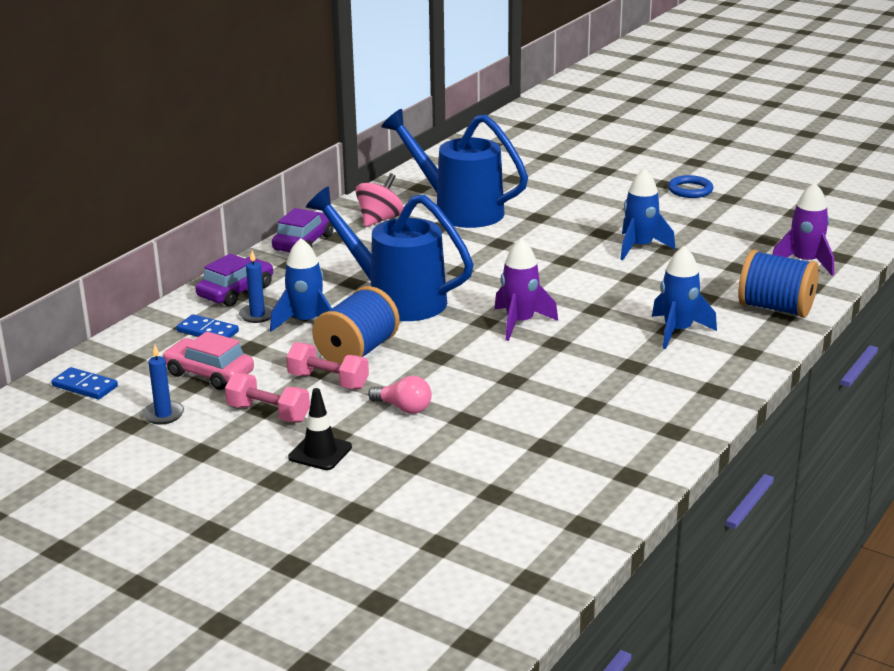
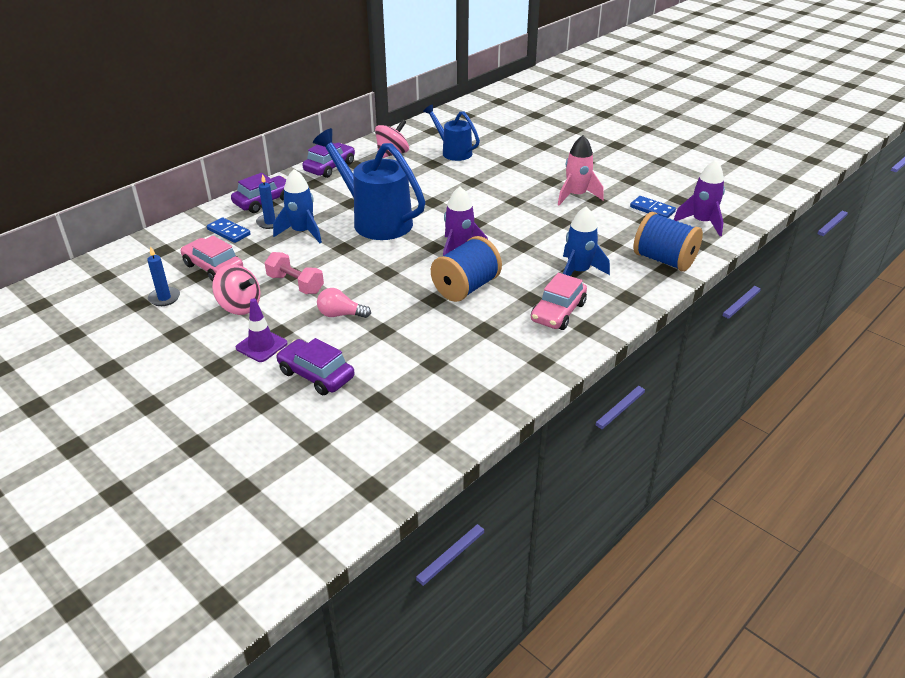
camera: 10 degrees right, 10 degrees up
(85, 386) = (121, 267): blue domino -> blue domino (652, 209)
(268, 413) = (239, 306): pink dumbbell -> pink spinning top
(320, 452) = (261, 345): black traffic cone -> purple traffic cone
(357, 352) = (328, 262): blue spool -> blue spool (466, 288)
(403, 408) = (340, 314): pink light bulb -> pink light bulb turned 150 degrees clockwise
(405, 475) = (316, 375): none -> purple car
(459, 210) = (453, 152): blue watering can -> blue watering can, size x0.58
(640, 247) = (576, 196): blue rocket -> pink rocket
(671, 377) = (558, 312): none -> pink car
(690, 190) = (633, 151): blue ring -> none

